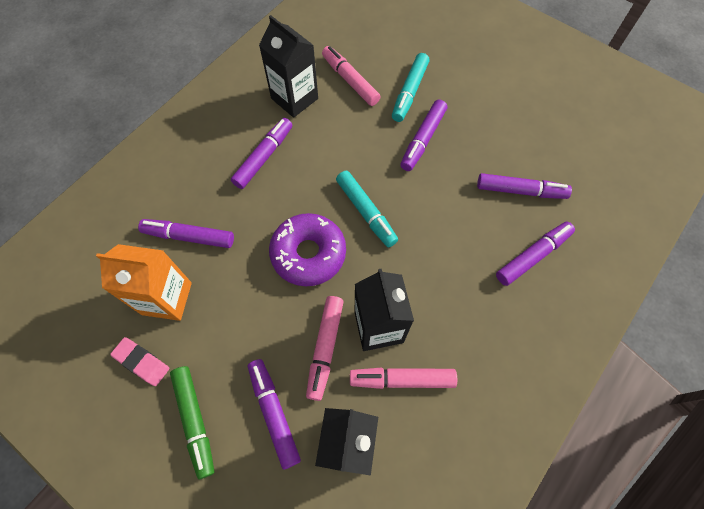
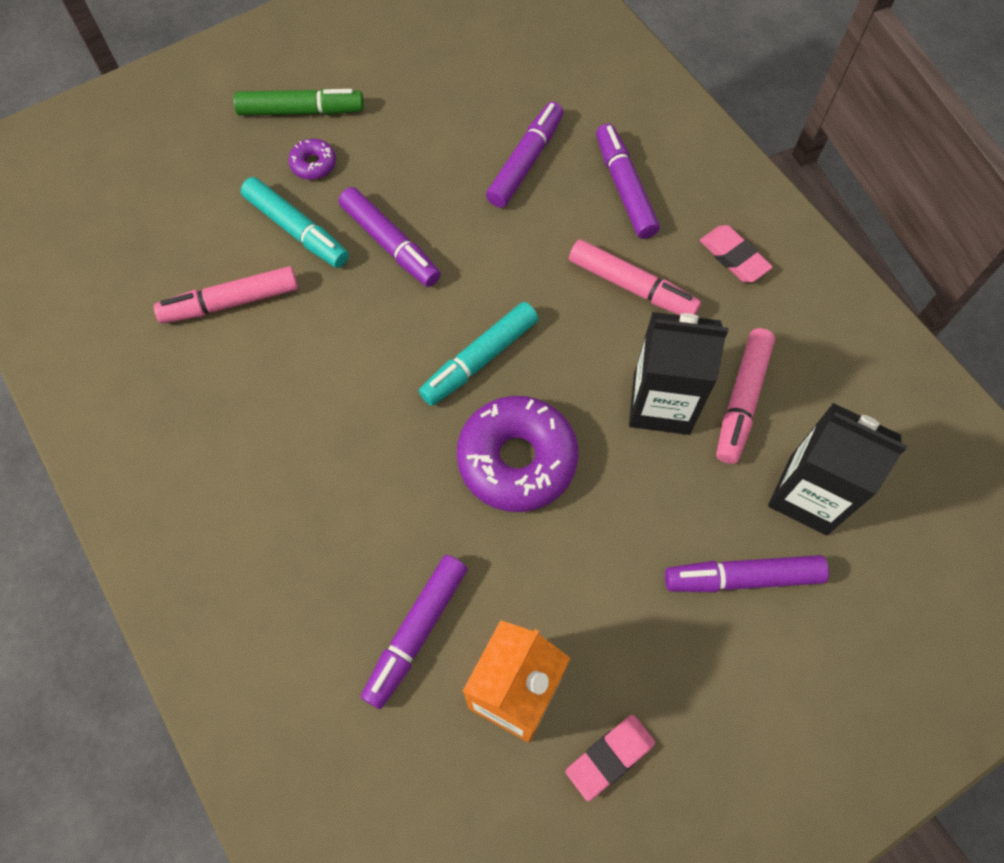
camera: 70 degrees left, 0 degrees up
(195, 421) = (724, 693): green marker -> green marker (301, 111)
(264, 157) = (316, 475): purple marker -> none
(294, 98) = (223, 395): black carton -> none
(325, 348) = (670, 482): pink marker -> pink marker (632, 286)
(366, 212) = (479, 360): turquoise marker -> turquoise marker turned 150 degrees clockwise
(457, 83) = (313, 164): none -> purple donut
(514, 344) = (734, 257): none -> pink eraser

